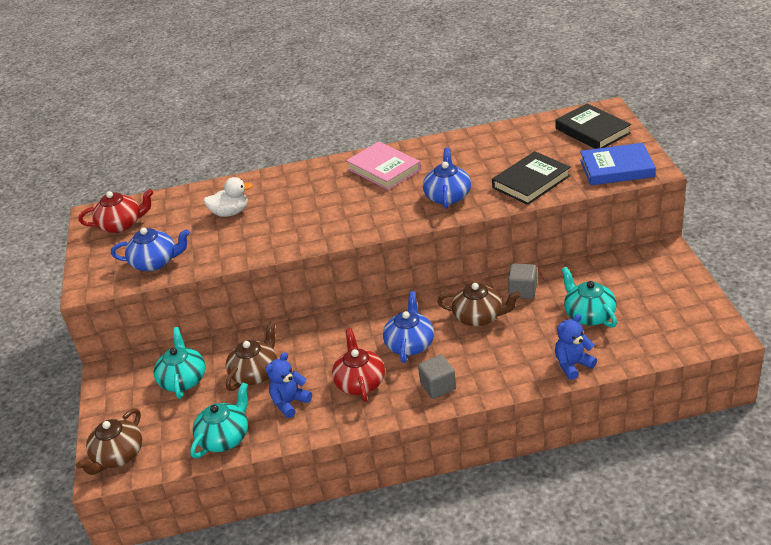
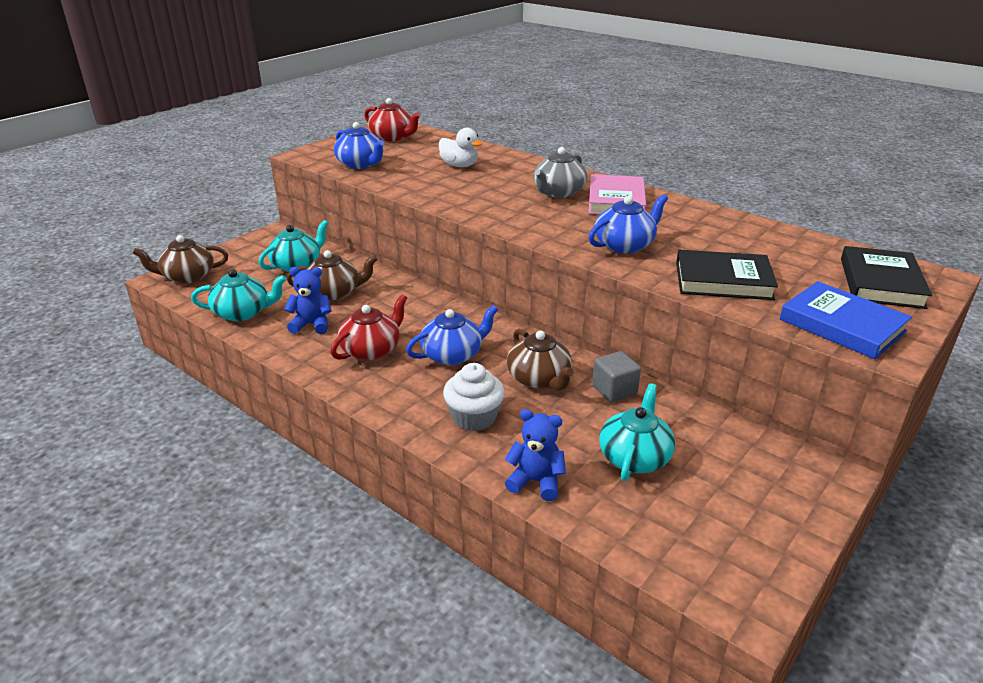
camera: 45 degrees right, 5 degrees down
(339, 187) = (558, 192): none -> grey teapot
(438, 386) = (408, 398): grey cube -> none
(488, 364) = (474, 417): none -> white cupcake

